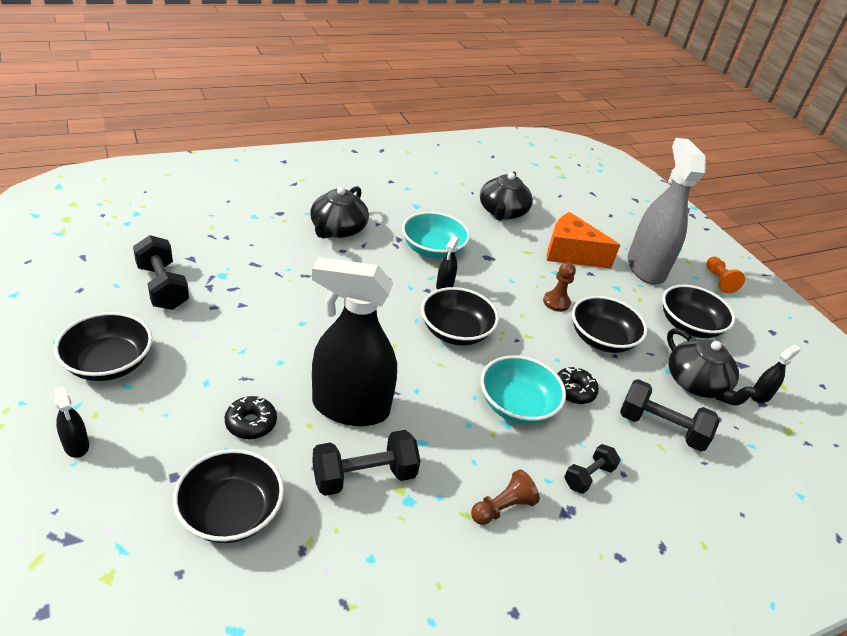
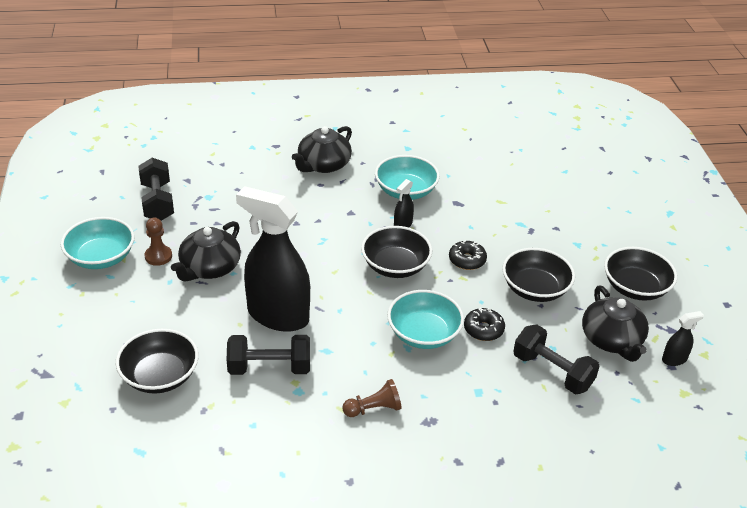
camera: 20 degrees right, 0 degrees up
(76, 445) = (64, 313): black spray bottle -> none
(109, 363) = (101, 257): black bowl -> turquoise bowl
(251, 423) = (194, 316): black donut -> black donut (467, 260)
(502, 212) = (493, 160): black teapot -> black teapot (209, 268)
(556, 302) = (506, 251): brown pawn -> brown pawn (158, 256)
(571, 253) = (545, 207): orange cheese -> none
(588, 476) = (461, 399): black dumbbell -> none
(645, 268) = (619, 228): grey spray bottle -> none
(719, 281) = (696, 249): orange pawn -> none

